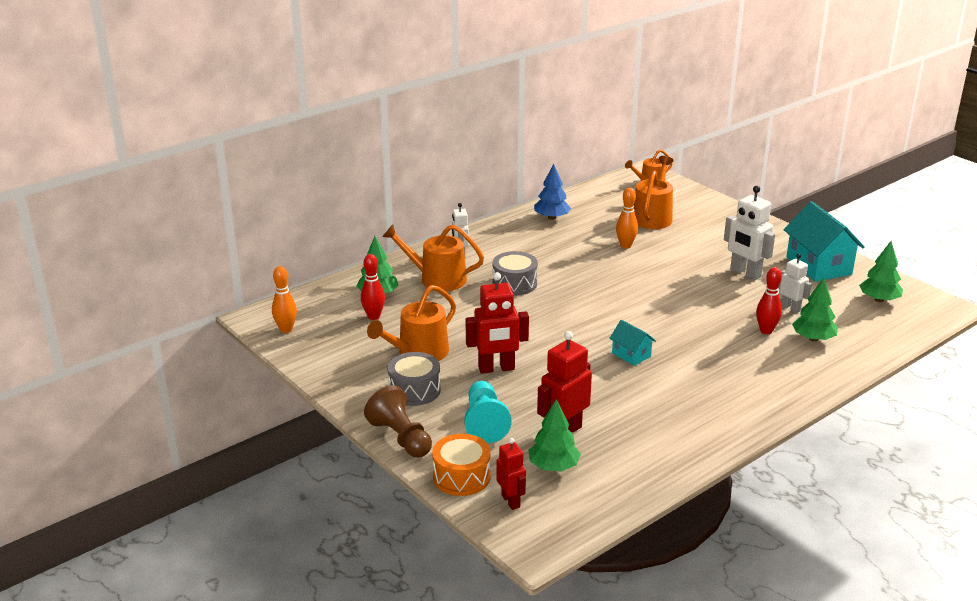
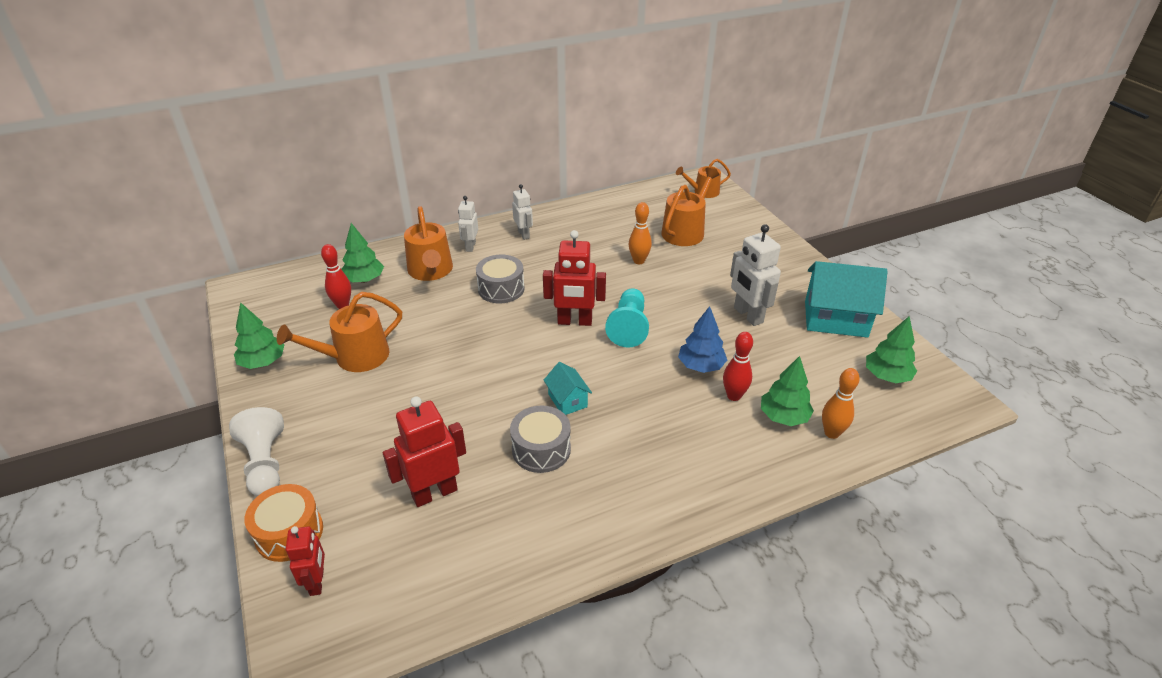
camera: 15 degrees right, 10 degrees up
(286, 329) = (253, 306): orange bowling pin -> orange bowling pin (831, 433)
(401, 438) = (265, 464): brown pawn -> white pawn
(414, 390) = (320, 403): grey drum -> grey drum (541, 449)
(437, 279) = (431, 271): orange watering can -> orange watering can turned 135 degrees counterclockwise
(485, 423) = (361, 462): turquoise pawn -> turquoise pawn (629, 327)
(496, 368) = (418, 392): red robot -> red robot (574, 321)
(551, 217) = (584, 217): blue tree -> blue tree (701, 366)
(553, 466) = (393, 541): green tree -> green tree (263, 362)
(790, 308) = (777, 369): white robot -> white robot (524, 234)
(818, 266) = (835, 319): turquoise house -> turquoise house turned 75 degrees counterclockwise

